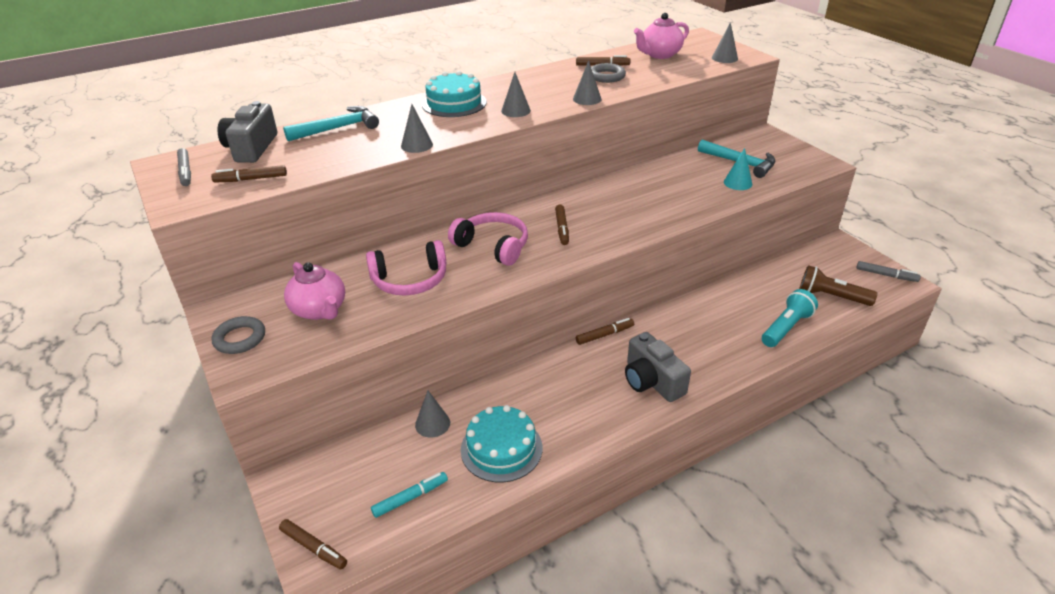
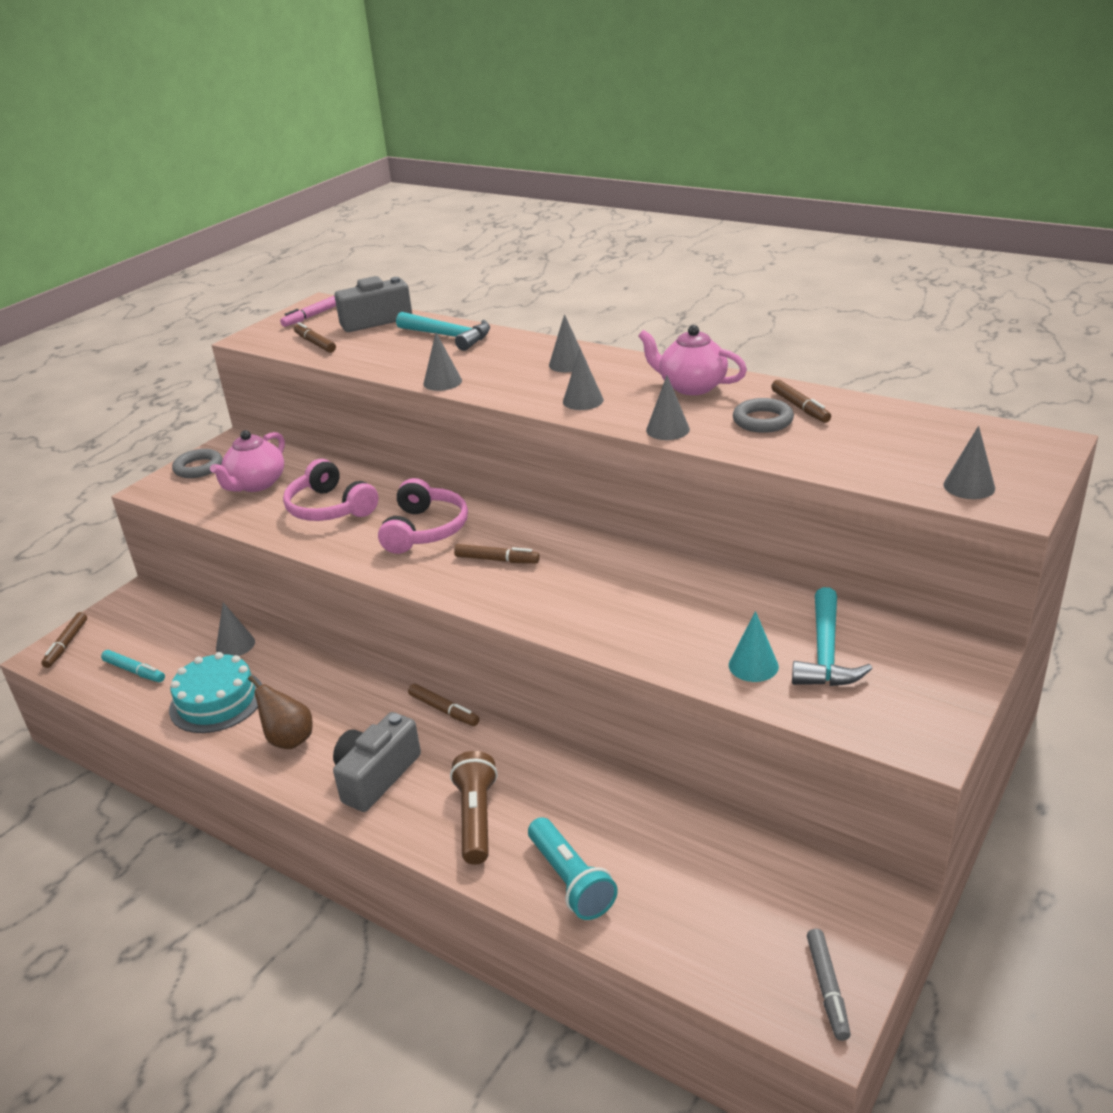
camera: 65 degrees right, 5 degrees down
(185, 172) = (311, 316): grey marker -> pink marker
(454, 103) = (567, 364): turquoise cake -> grey cone
(562, 228) = (497, 560): brown marker -> brown marker turned 135 degrees counterclockwise
(582, 416) = (289, 739): none -> brown pear
(659, 55) = (903, 434): pink teapot -> pink teapot (691, 387)
(786, 328) = (570, 881): turquoise flashlight -> turquoise flashlight turned 45 degrees clockwise
(831, 296) = (696, 920): brown flashlight -> brown flashlight (476, 818)

